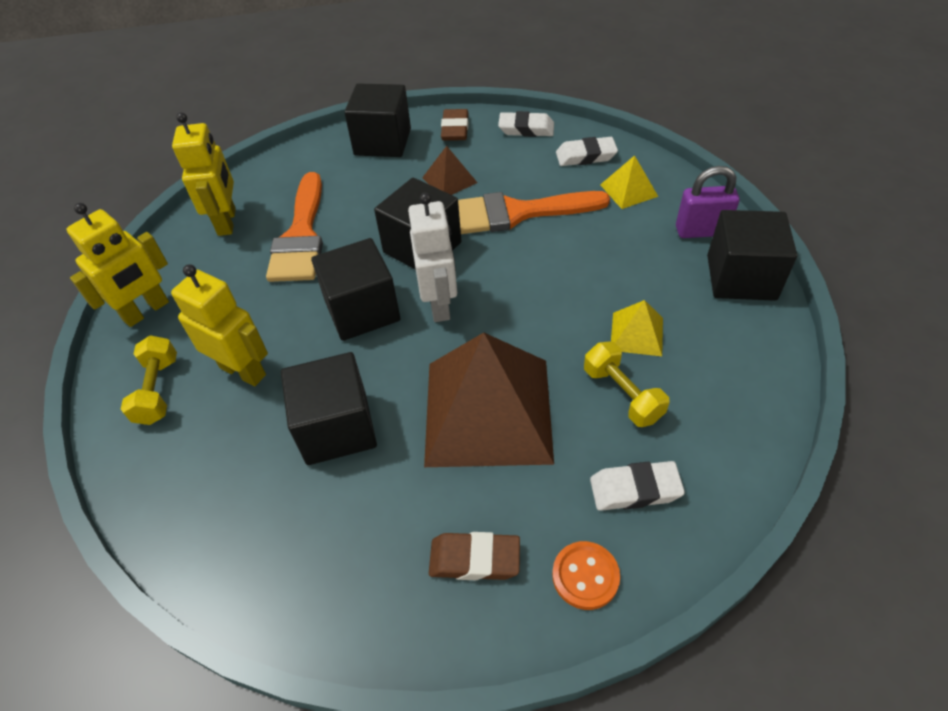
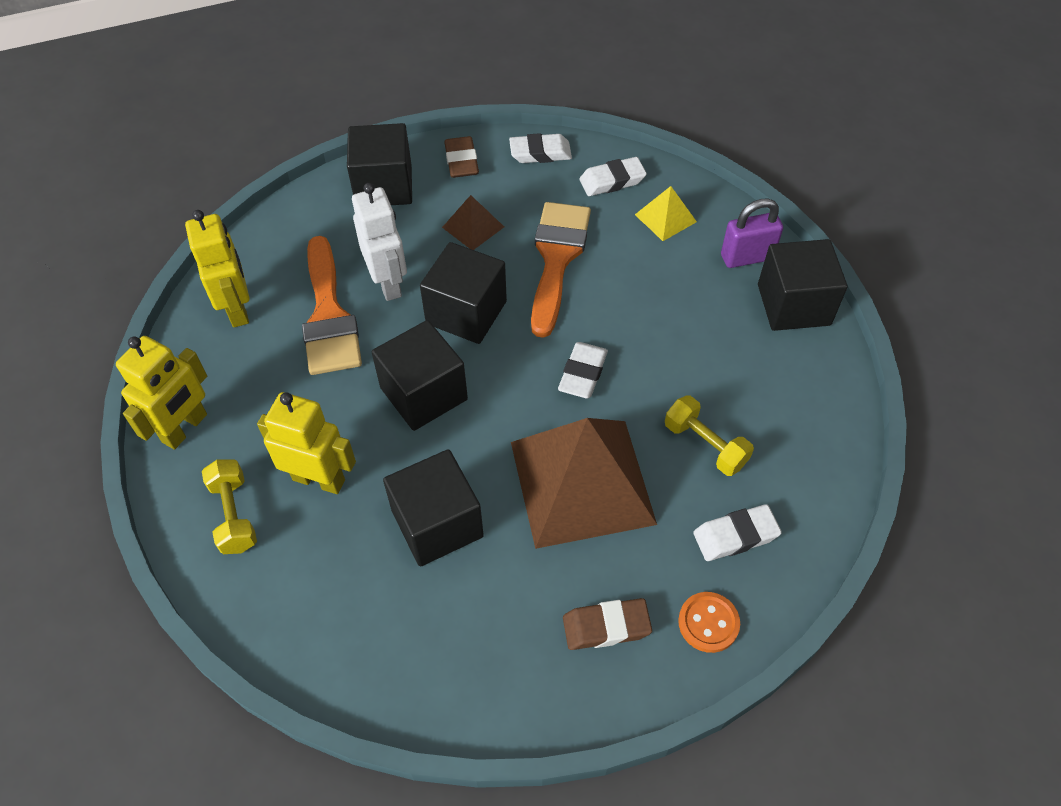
camera: 15 degrees left, 5 degrees up
(440, 304) = (503, 375): white robot -> white robot (388, 283)
(515, 312) = (583, 373): none -> white eraser
(517, 213) = (557, 259): orange brush -> orange brush turned 120 degrees clockwise
(636, 334) = (706, 380): yellow pyramid -> none

